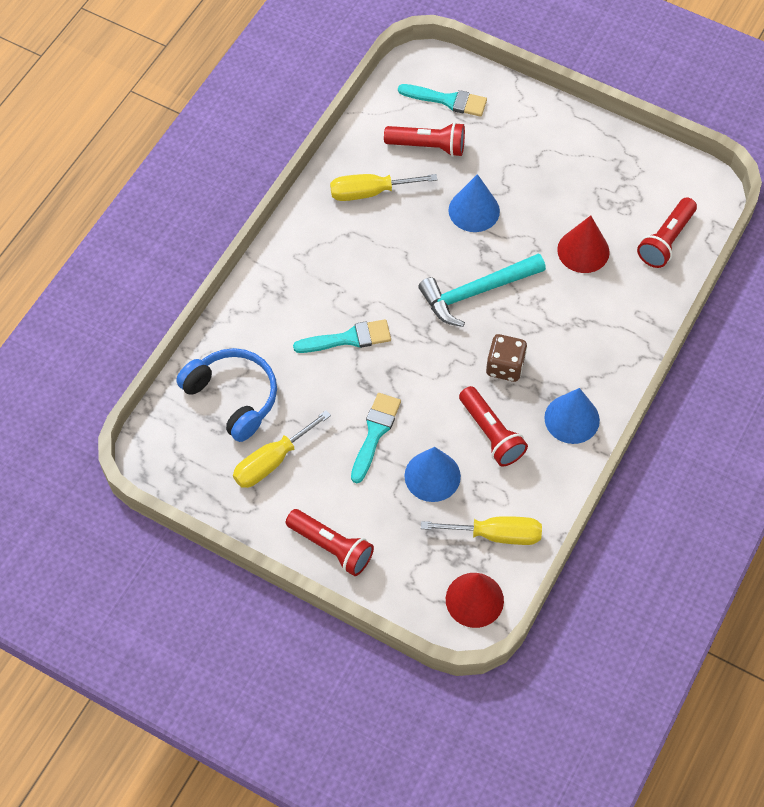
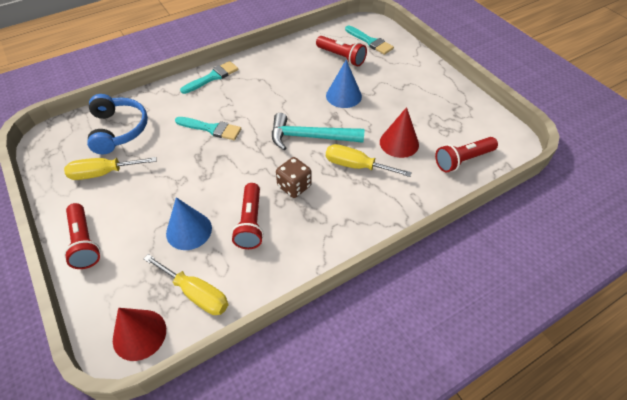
camera: 30 degrees right, 10 degrees down
(369, 192) = (289, 65): yellow screwdriver -> yellow screwdriver (356, 166)
(375, 433) = (177, 187): turquoise brush -> turquoise brush (212, 77)
(572, 419) = (314, 240): blue cone -> none

